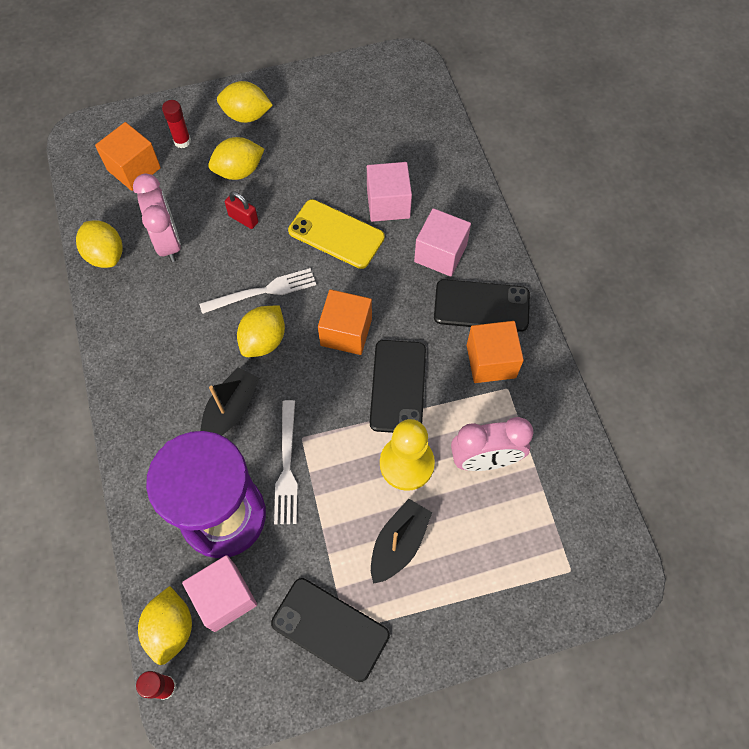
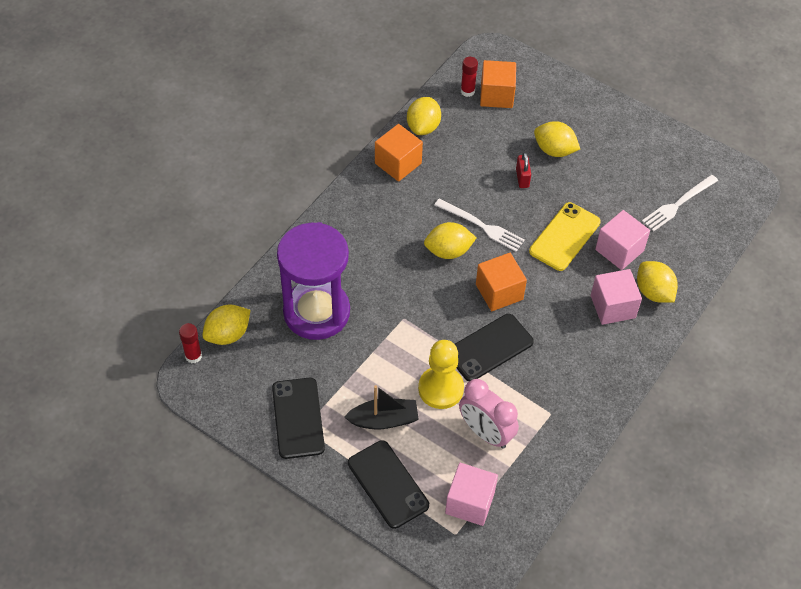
camera: 50 degrees right, 10 degrees down
(168, 242) = (465, 151): pink clock -> none
(182, 141) = (543, 104): red glue stick -> red glue stick (467, 91)
(224, 597) = (269, 348): pink cube -> pink cube (470, 502)
(231, 410) = (386, 267): black boat -> none
(246, 115) = (601, 124): yellow lemon -> yellow lemon (653, 292)
(286, 466) = (378, 323): white fork -> white fork (678, 204)
(336, 234) = (564, 237): yellow phone -> yellow phone turned 45 degrees clockwise
(481, 306) = (597, 358): black phone -> black phone (388, 484)
(491, 361) = (561, 390): orange cube -> orange cube (398, 163)

